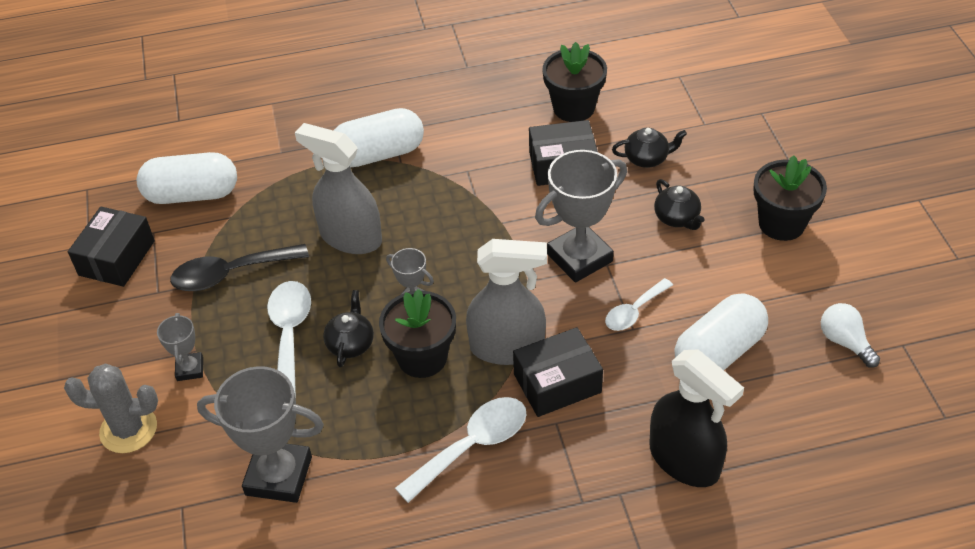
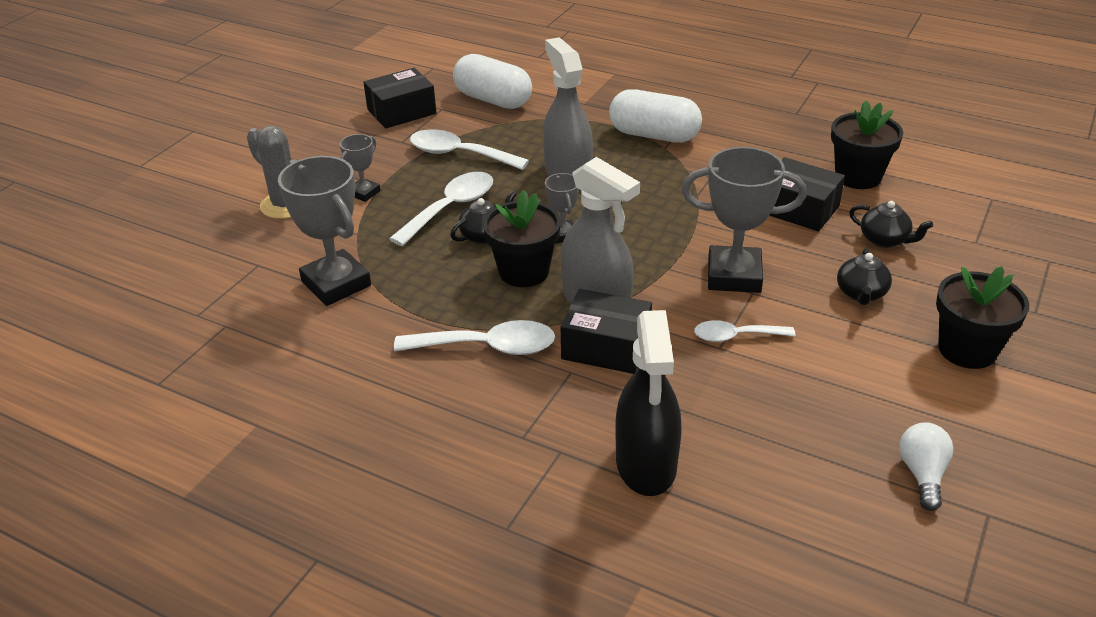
camera: 40 degrees right, 10 degrees down
(230, 274) = (459, 154): black spoon -> white spoon
(718, 352) = (778, 407): white capsule -> none

